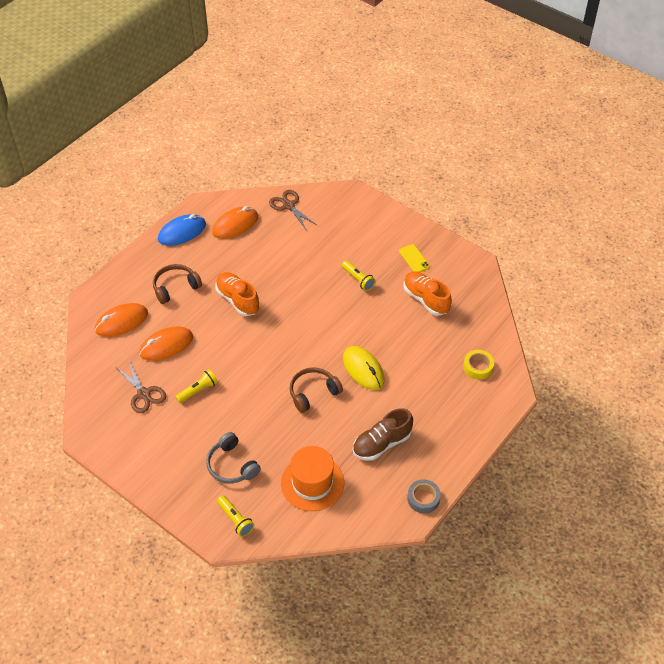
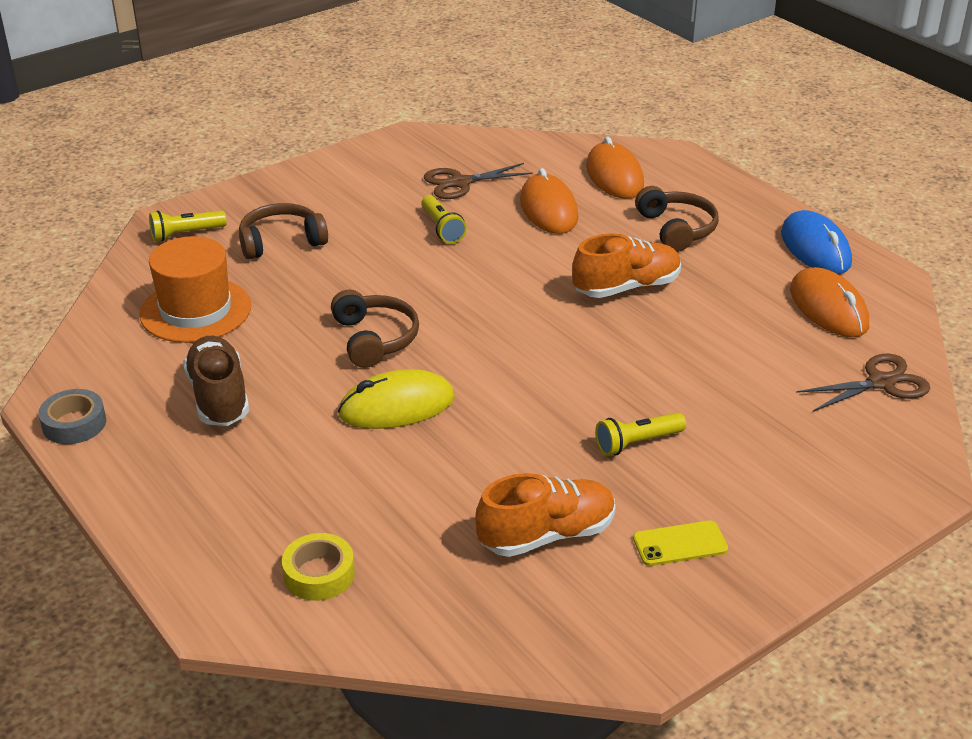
camera: 105 degrees right, 15 degrees down
(232, 465) = (281, 242): grey headphones -> brown headphones

